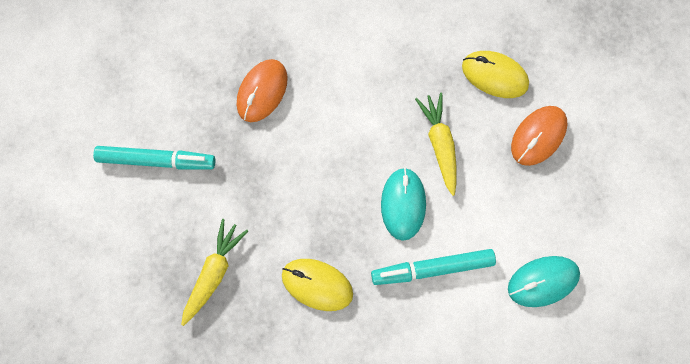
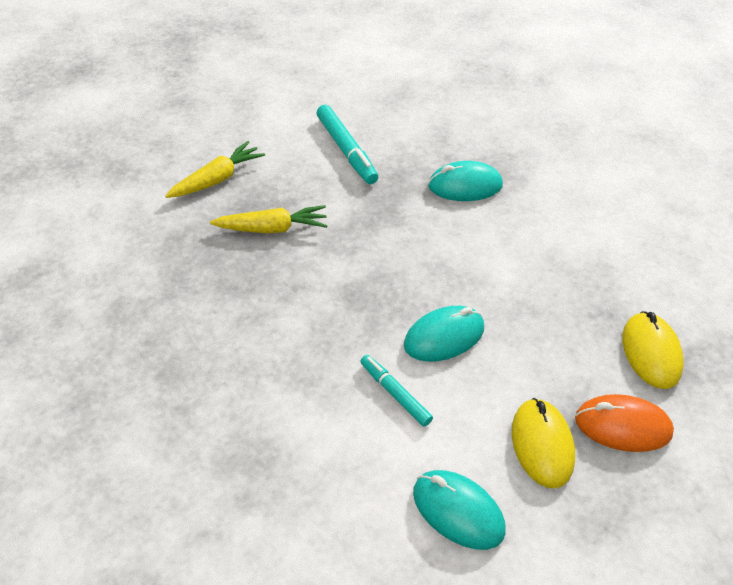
camera: 60 degrees right, 25 degrees down
(262, 92) = (465, 186): orange mouse -> turquoise mouse
(317, 284) = (312, 305): yellow mouse -> yellow mouse (542, 444)
(432, 268) = (395, 393): turquoise marker -> turquoise marker, size x0.64
(440, 144) = (532, 339): yellow carrot -> yellow carrot (217, 179)

